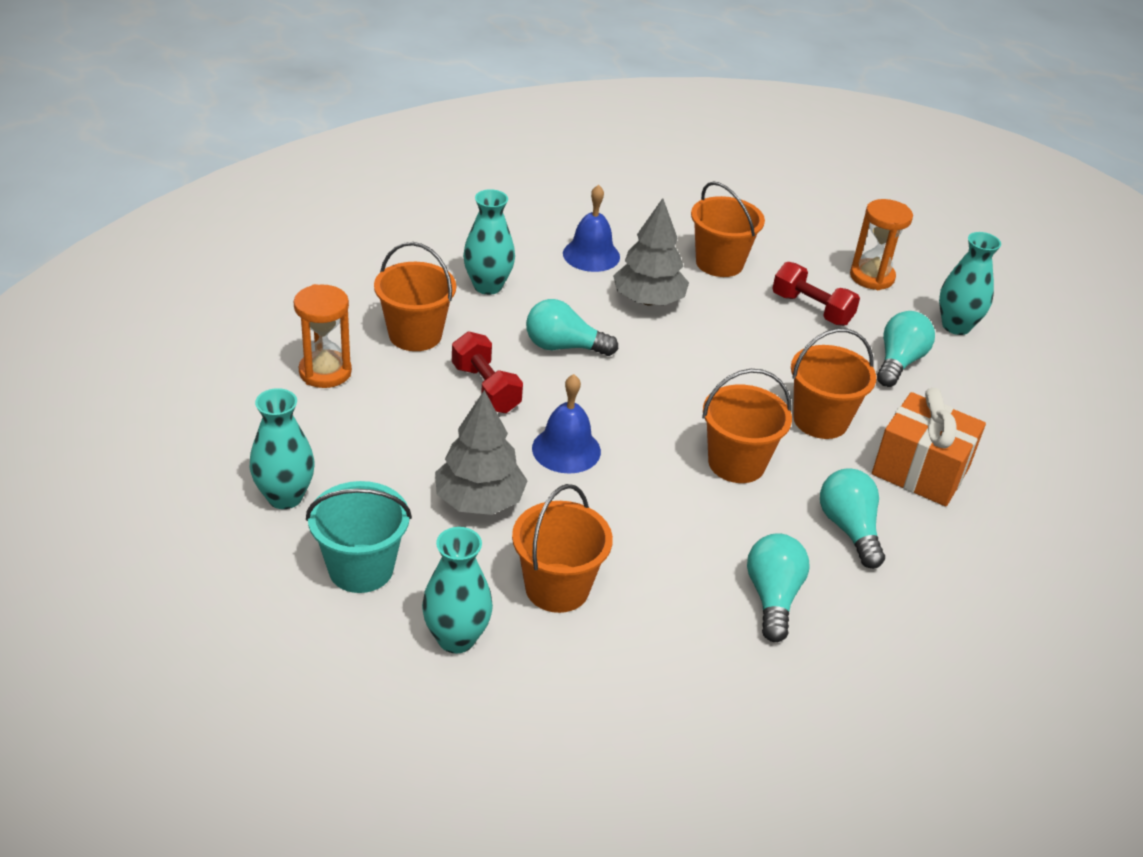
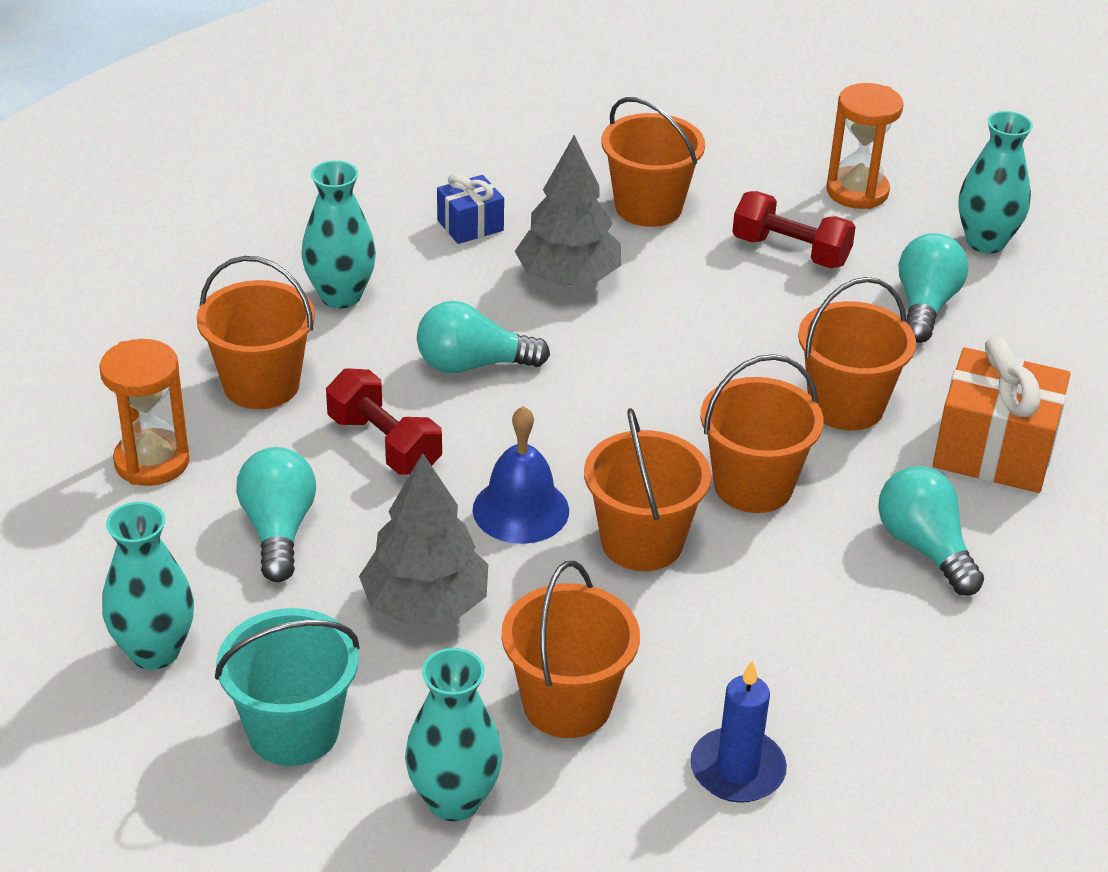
camera: 10 degrees left, 0 degrees up
(591, 255) = (470, 225): blue bell -> blue gift
(645, 487) = (642, 542): none -> orange bucket
(665, 658) = (737, 770): none -> blue candle
(772, 597) = (852, 660): turquoise light bulb -> turquoise light bulb (278, 530)

